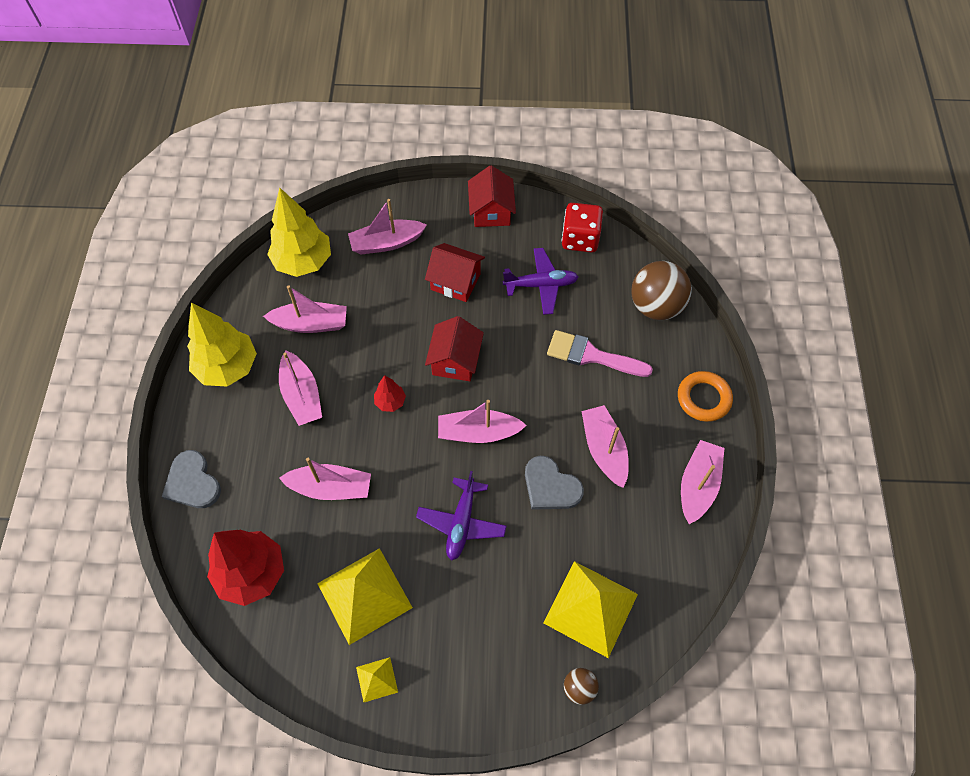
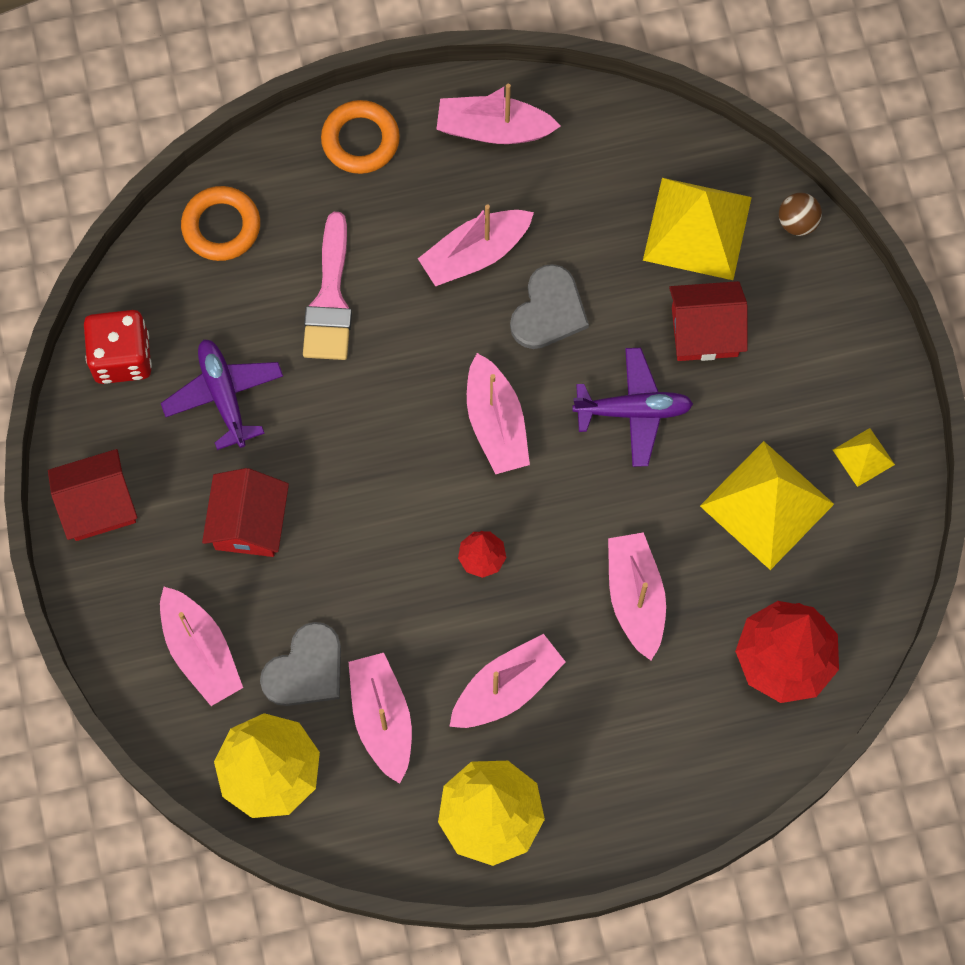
camera: 105 degrees left, 10 degrees up
(192, 482) = (684, 793): grey heart -> grey heart (306, 669)
(455, 360) = (389, 486): red house -> red house (704, 331)
(656, 306) = (221, 226): brown ball -> orange ring

